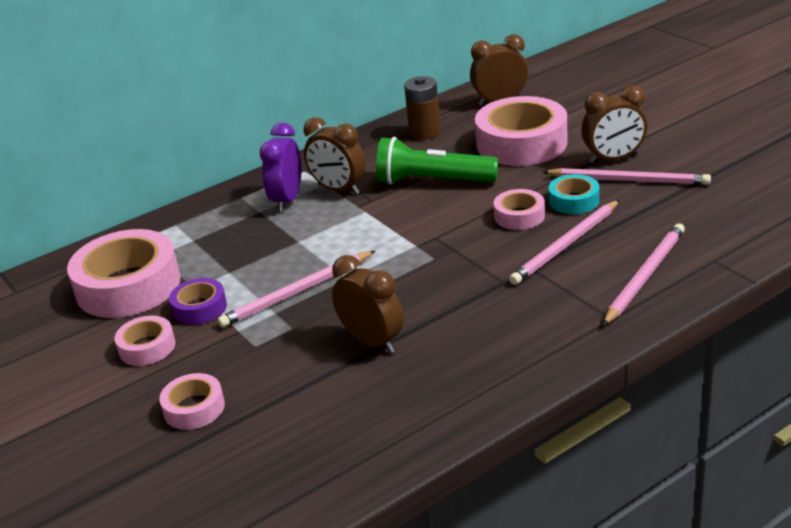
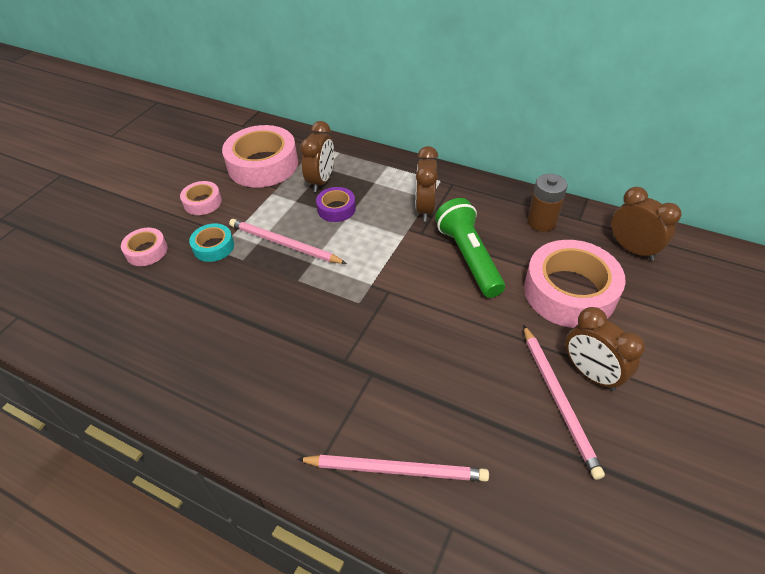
camera: 60 degrees right, 15 degrees up
(200, 308) = (250, 206): purple tape -> purple tape (336, 209)
(287, 200) = (395, 189): purple clock -> none
(372, 342) = (238, 309): brown clock -> brown clock (321, 181)
(519, 216) = (447, 335): pink tape -> none
(565, 245) = (418, 386): pink pencil -> none
(574, 201) = (494, 367): turquoise tape -> turquoise tape (213, 247)

